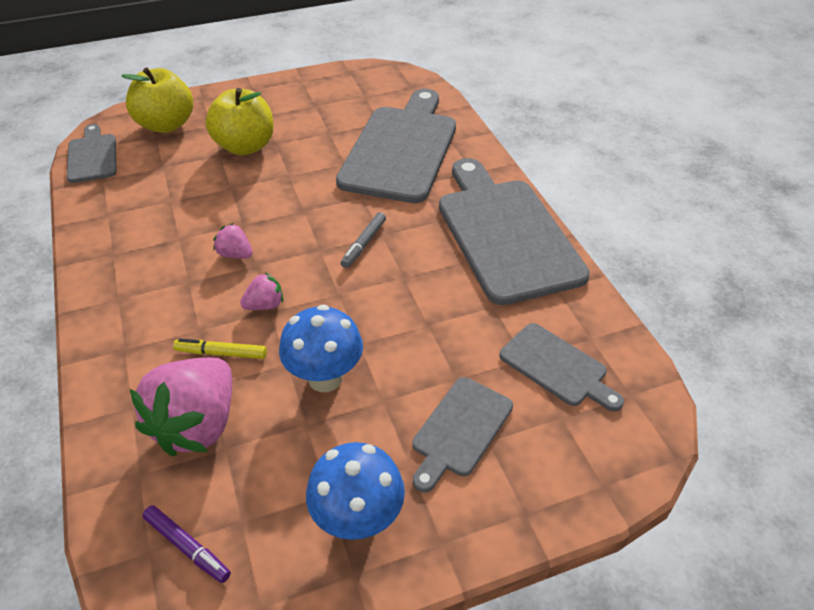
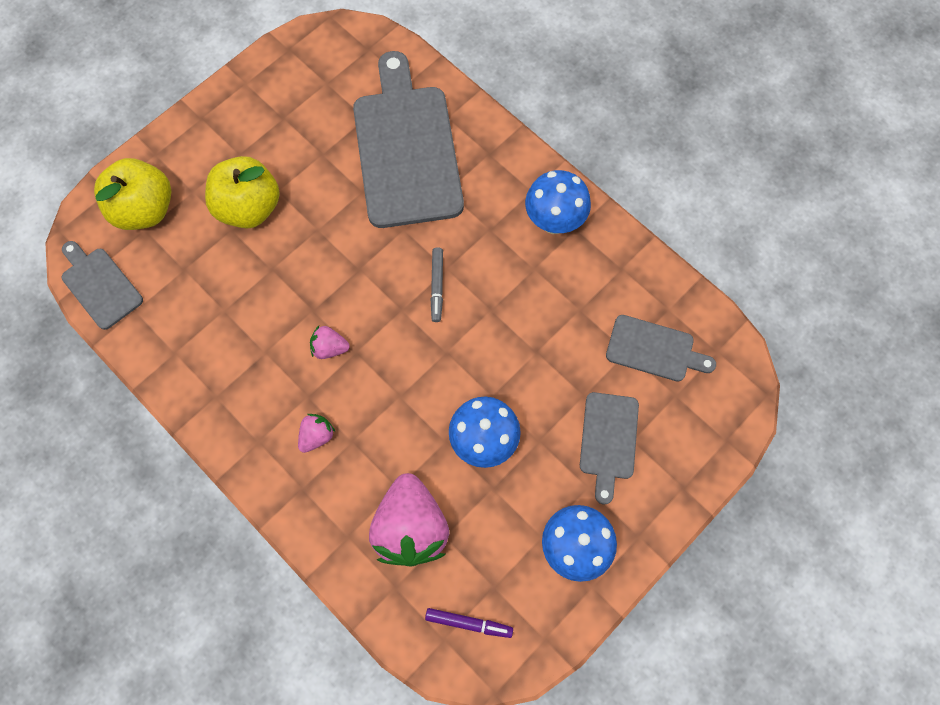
camera: 25 degrees left, 25 degrees up
(221, 353) = (386, 455): yellow marker -> none
(265, 305) = (391, 391): pink strawberry -> pink strawberry (317, 436)
(506, 234) = (554, 221): grey cutting board -> blue mushroom

